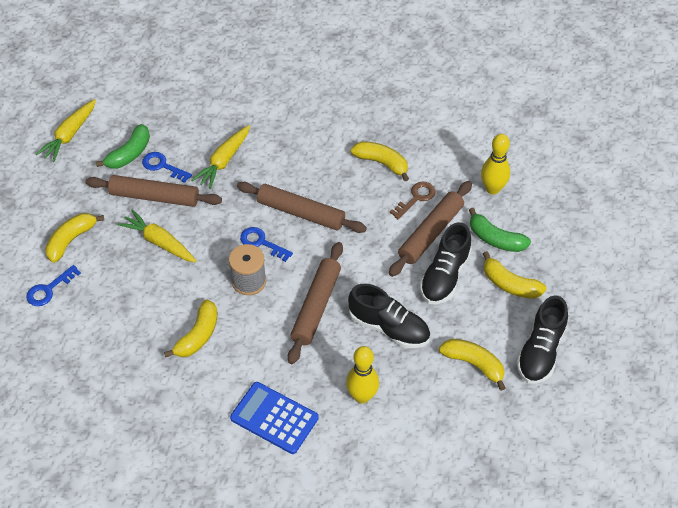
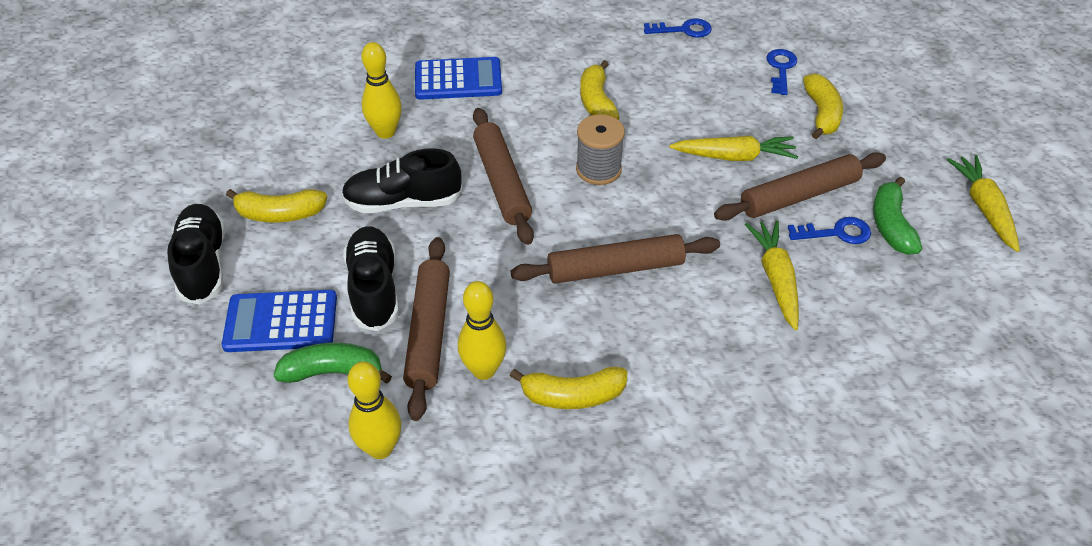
camera: 145 degrees right, 5 degrees down
(261, 243) = (626, 212): blue key -> blue key (683, 30)
(416, 198) = (484, 370): brown key -> yellow bowling pin
(510, 284) = (281, 322): yellow banana -> blue calculator

